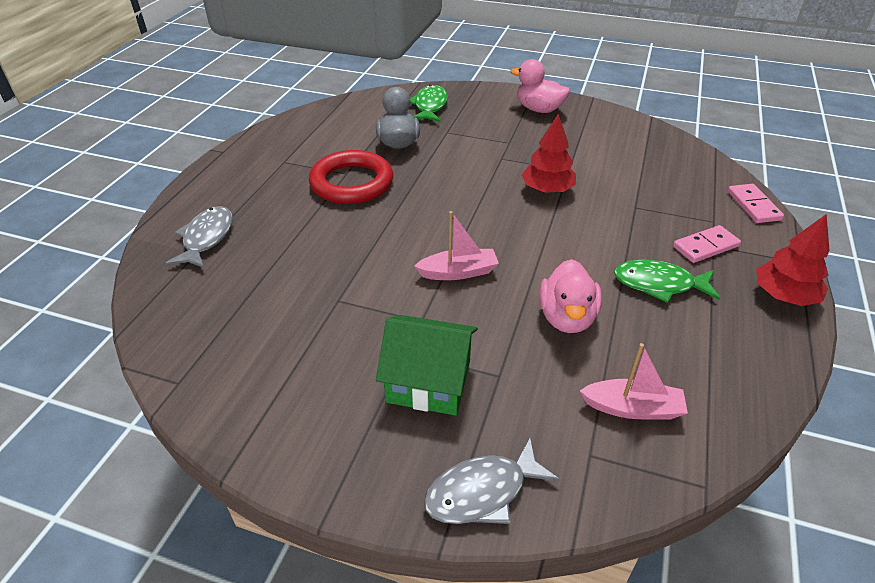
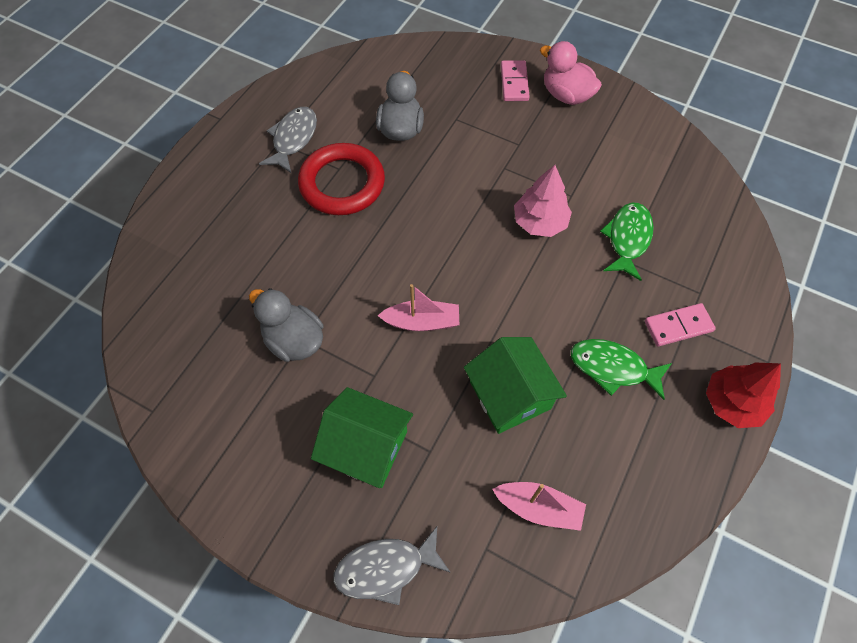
camera: 10 degrees right, 20 degrees up
(207, 238) = (192, 241): grey fish -> grey fish (293, 139)
(329, 302) = (294, 340): none -> grey duck
(430, 106) = (447, 74): green fish -> green fish (627, 239)
(547, 190) = (540, 222): red tree -> pink tree
(566, 318) = (510, 395): pink duck -> green house
(753, 205) = (751, 277): pink domino -> pink domino (514, 83)

